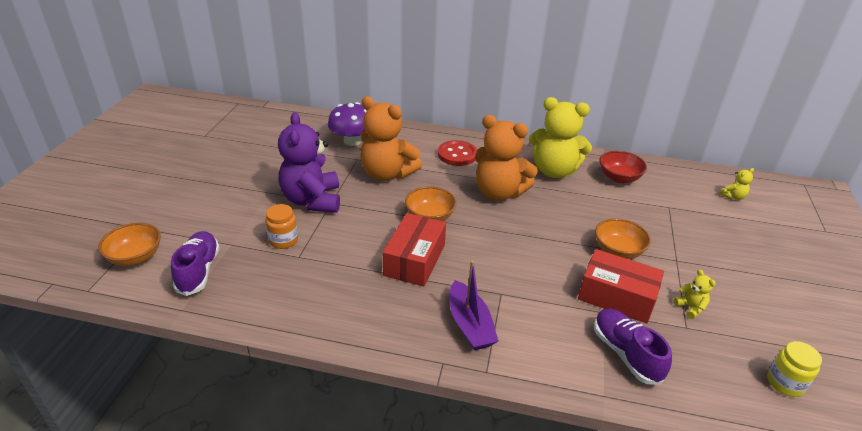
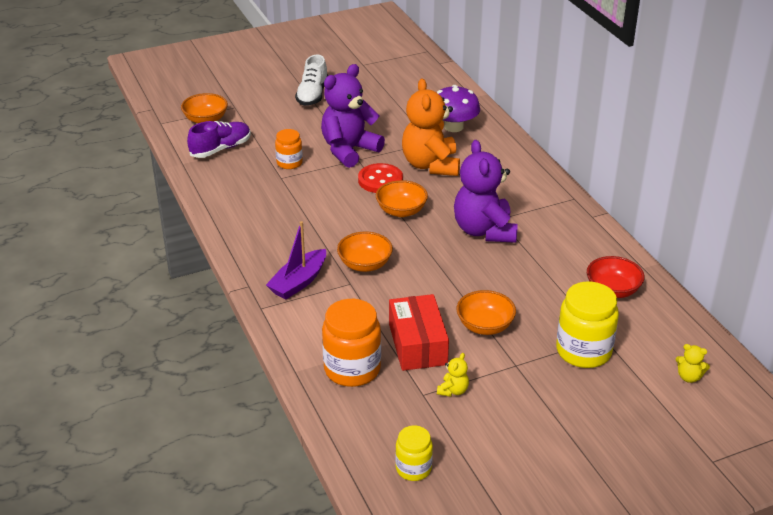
camera: 55 degrees right, 0 degrees up
(203, 179) = (312, 95): none -> white shoe
(414, 260) = (339, 227): red box -> none
(457, 155) = (512, 185): red button -> red button (380, 180)
(482, 272) = (365, 264): none -> orange bowl
(499, 192) = (484, 231): orange teddy bear -> purple teddy bear
(554, 171) = (566, 248): yellow teddy bear -> none
(626, 353) = (352, 369): purple shoe -> orange jar
(679, 222) = (583, 351): none -> yellow jar

